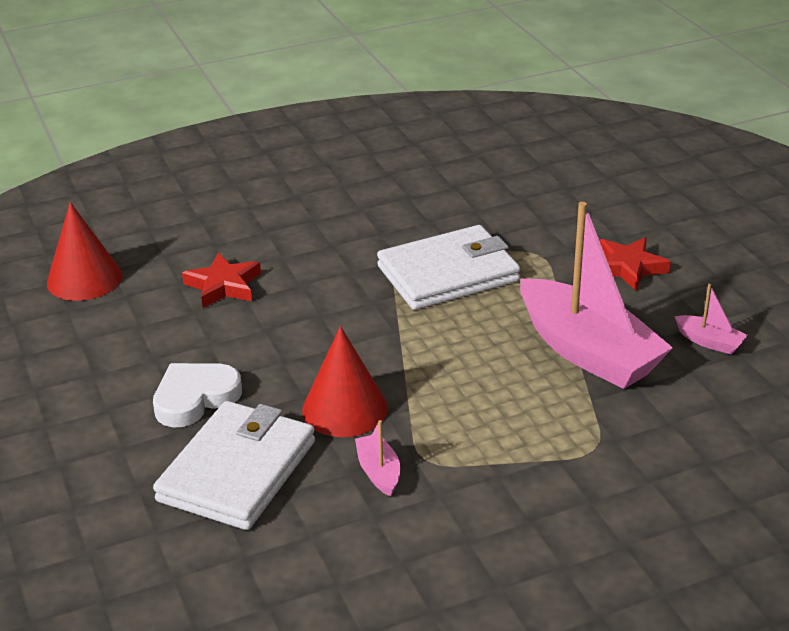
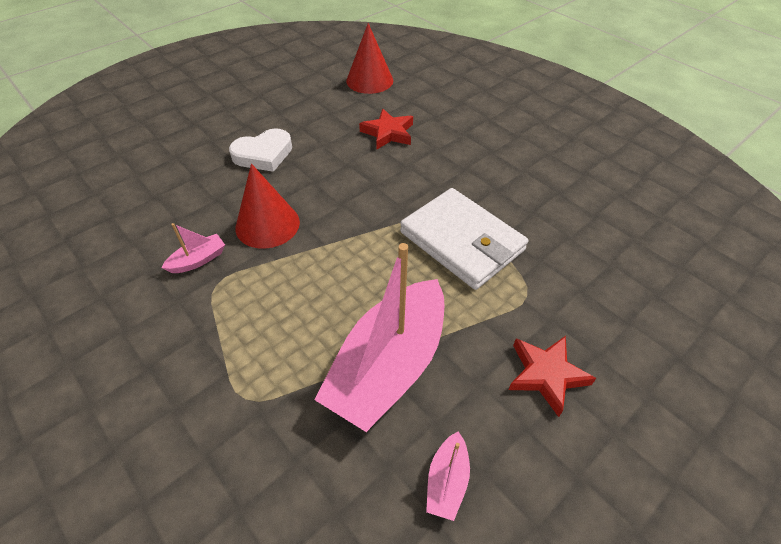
camera: 70 degrees right, 15 degrees up
(195, 398) = (263, 154): white heart -> white heart turned 120 degrees clockwise
(237, 471) = (193, 191): white wallet -> none

